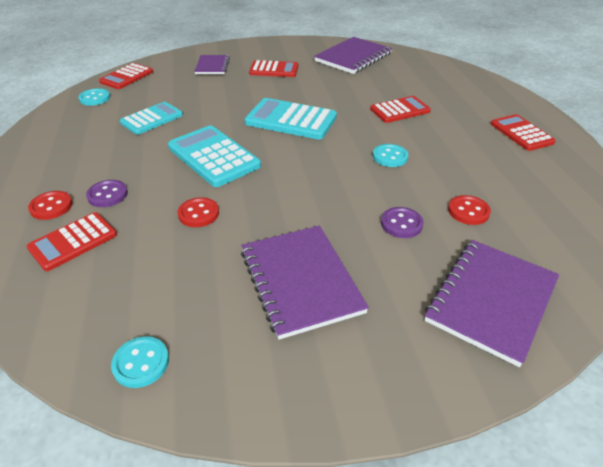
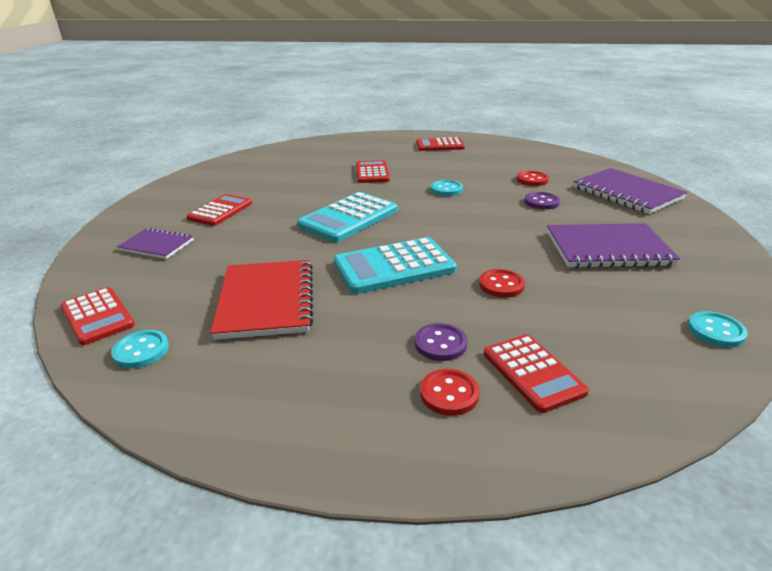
camera: 70 degrees left, 10 degrees down
(152, 119) = (266, 301): turquoise calculator -> red notebook
(353, 57) = (243, 171): purple notebook -> none

